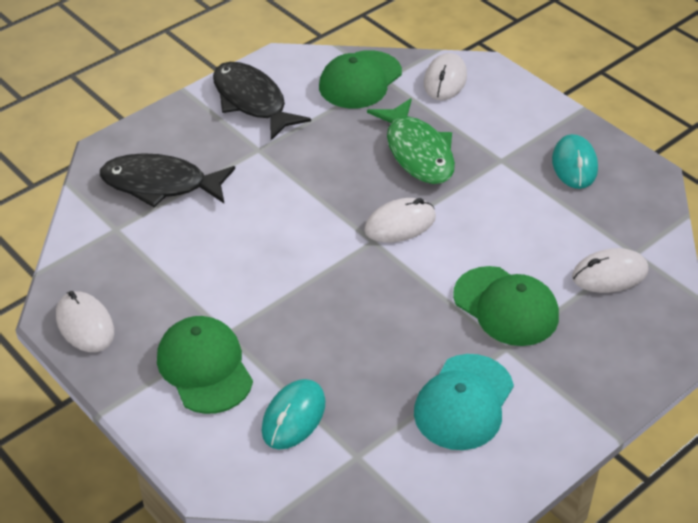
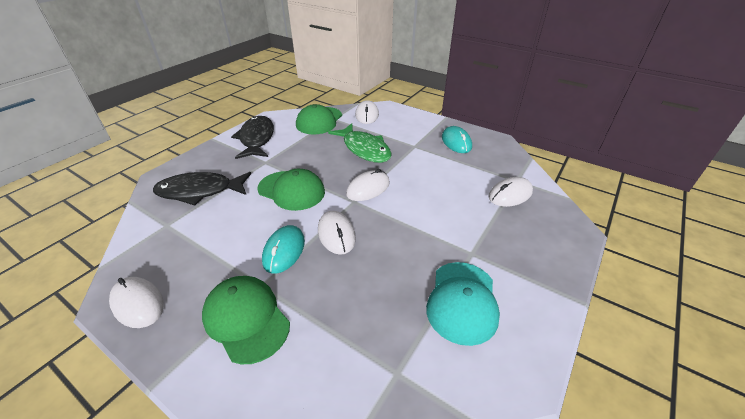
camera: 15 degrees left, 5 degrees down
(252, 101) = (256, 139): black fish -> black fish turned 45 degrees clockwise
(293, 417) = (331, 347): turquoise mouse -> turquoise mouse (284, 251)
(334, 286) = (336, 234): none -> white mouse
(506, 306) = (458, 226): green cap -> green cap (291, 190)

